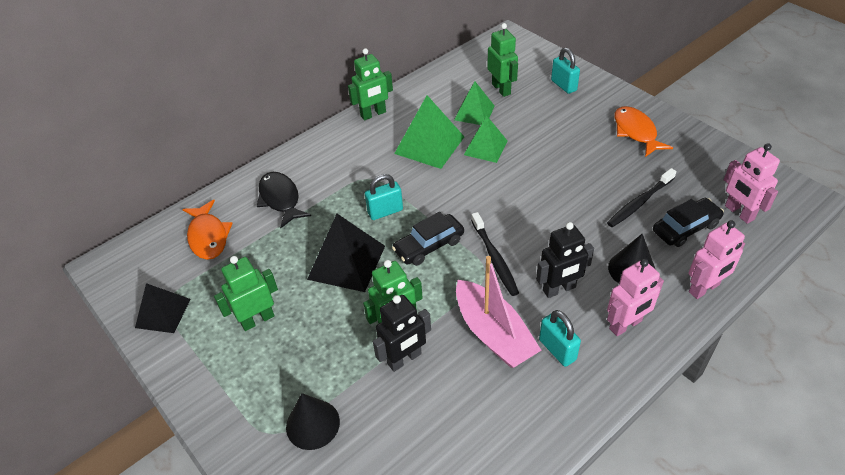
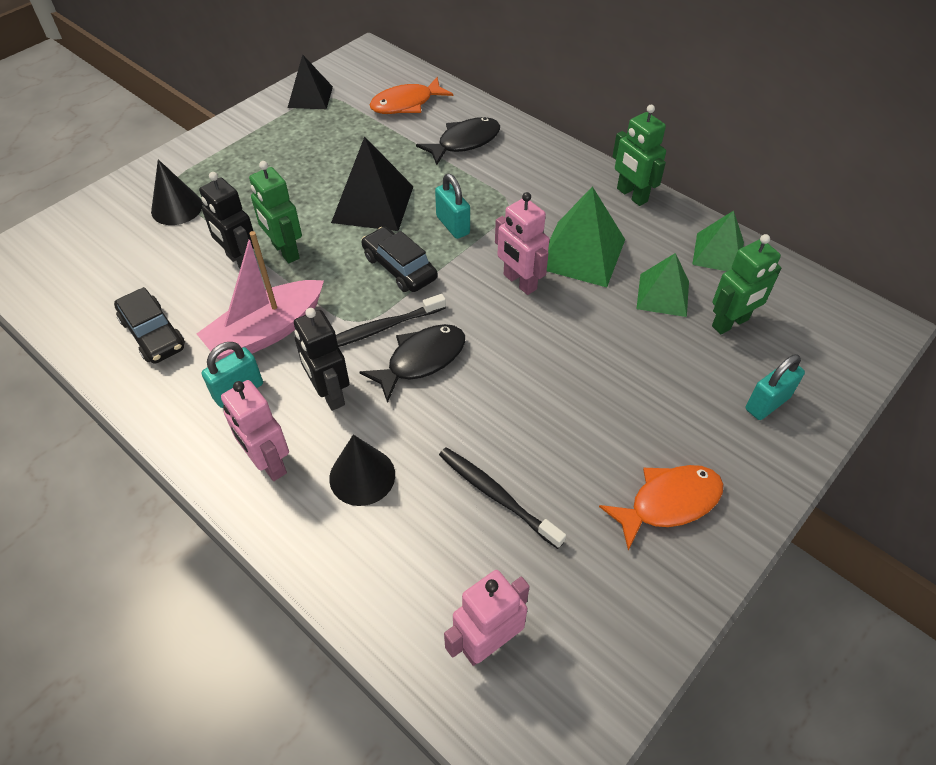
camera: 80 degrees right, 5 degrees up
(257, 319) = (299, 154): green robot -> none
(485, 147) = (587, 311): green pyramid -> green pyramid (718, 253)
(527, 235) = (421, 360): none -> black fish
(685, 228) = (446, 555): black car -> black car (153, 334)
(704, 288) = (325, 566): pink robot -> pink robot (519, 282)

